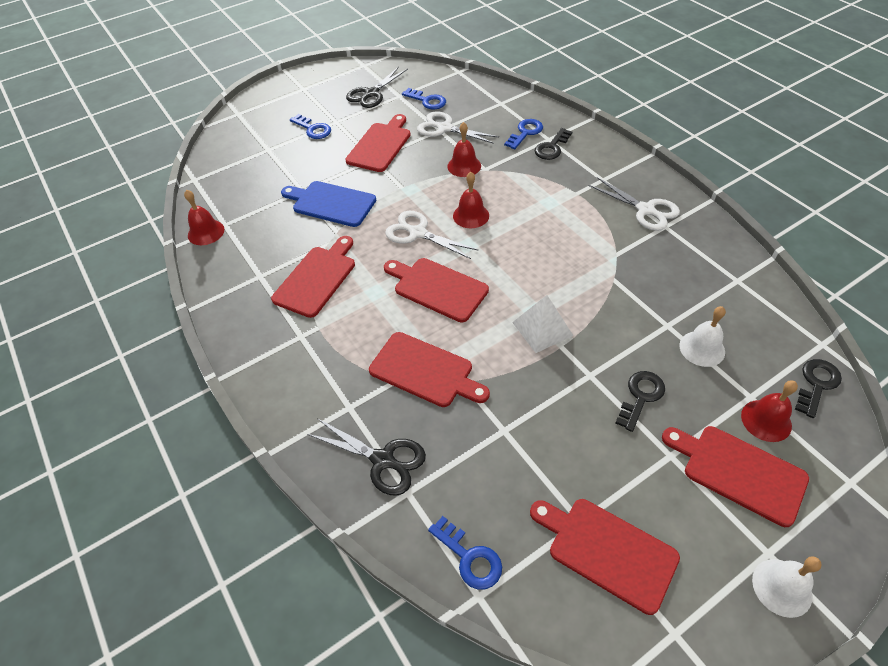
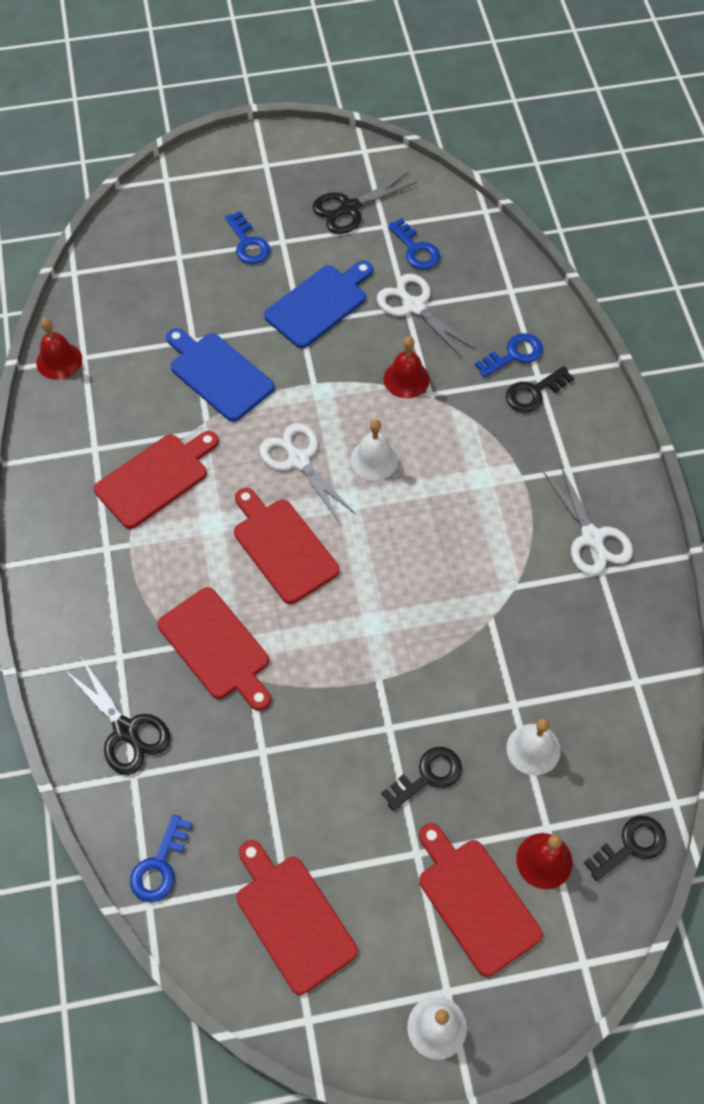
camera: 20 degrees right, 10 degrees up
(380, 145) = (319, 304): red cutting board -> blue cutting board
(469, 557) = (159, 866): blue key -> blue key turned 45 degrees clockwise
(471, 215) = (374, 459): red bell -> white bell
(542, 328) = (370, 649): white pyramid -> none

